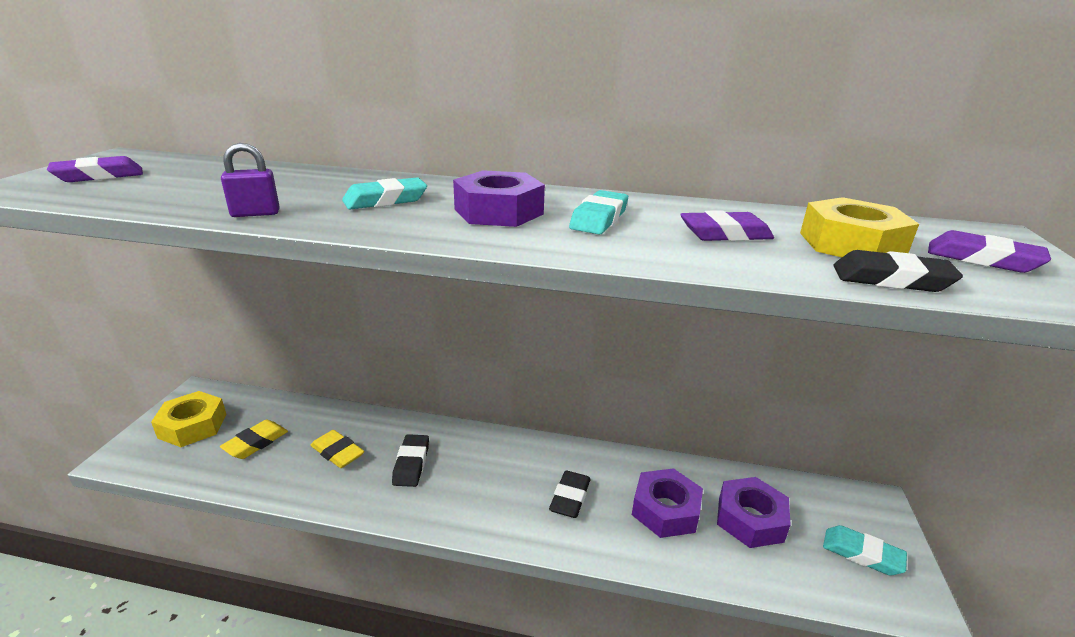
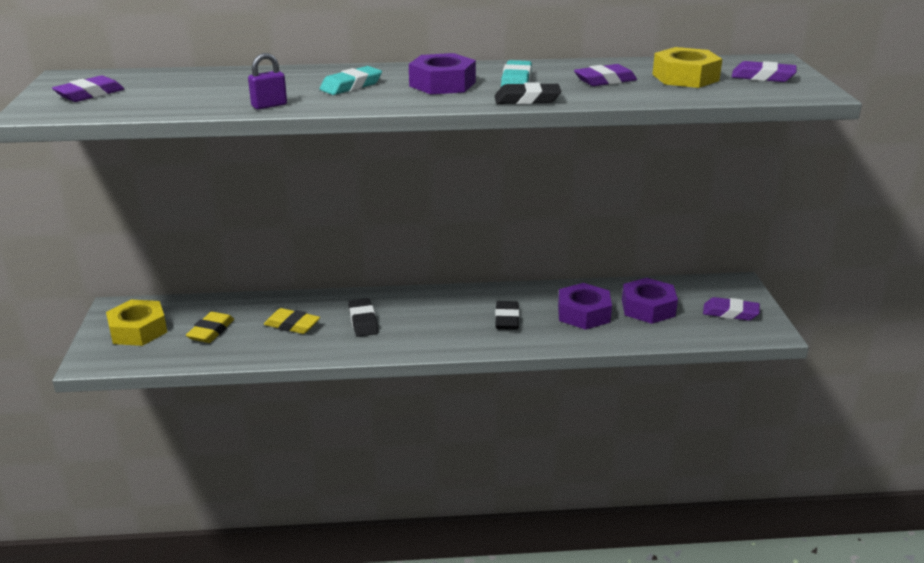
camera: 15 degrees left, 0 degrees up
(862, 554) = (730, 313): turquoise eraser -> purple eraser
(891, 279) = (710, 94): black eraser -> black eraser (527, 100)

